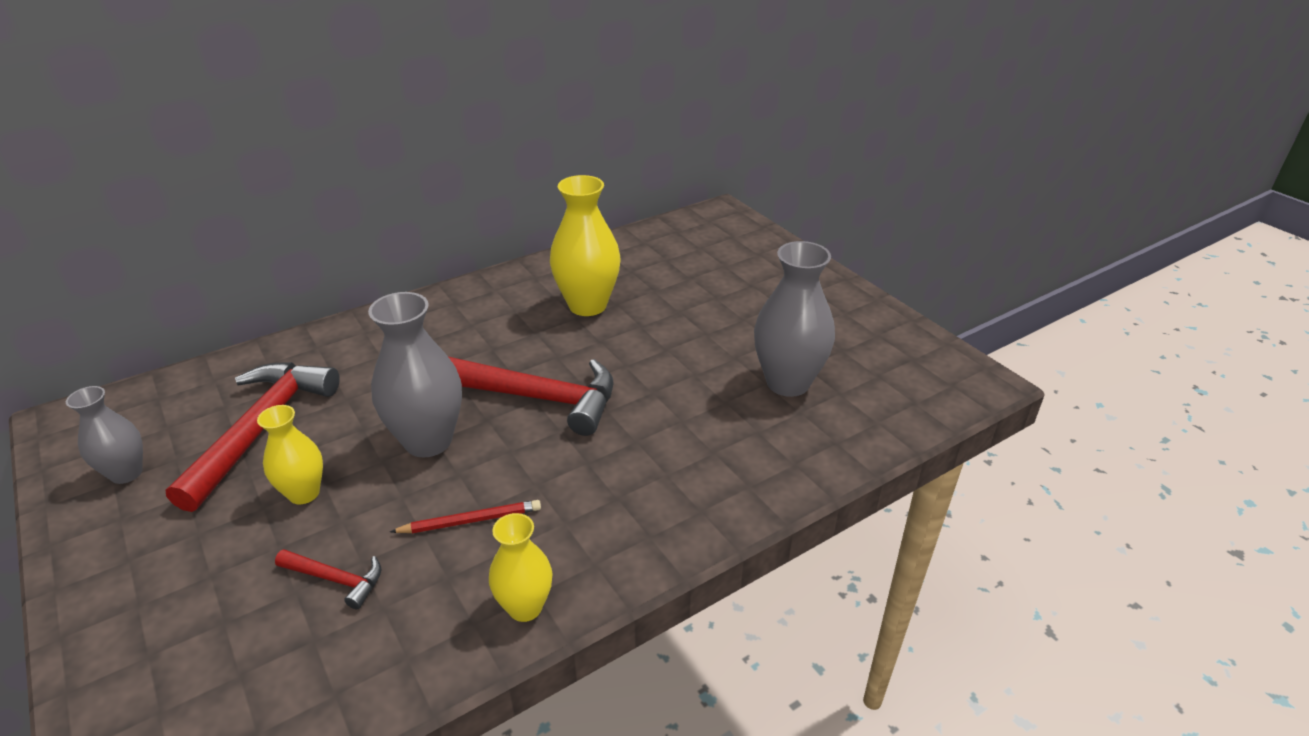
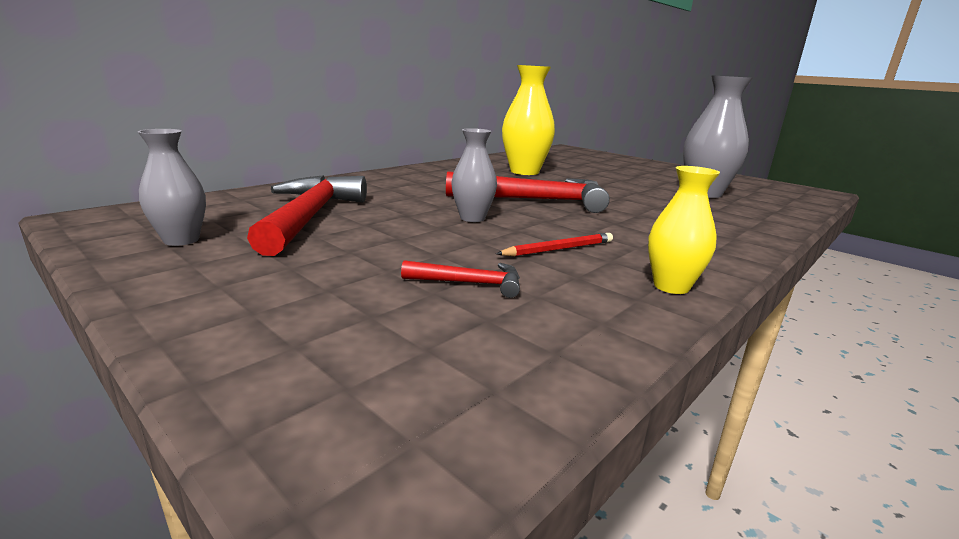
camera: 15 degrees left, 15 degrees down
(304, 493) = (385, 243): yellow vase -> none
(428, 441) = (472, 218): grey vase -> grey vase, size x0.60

